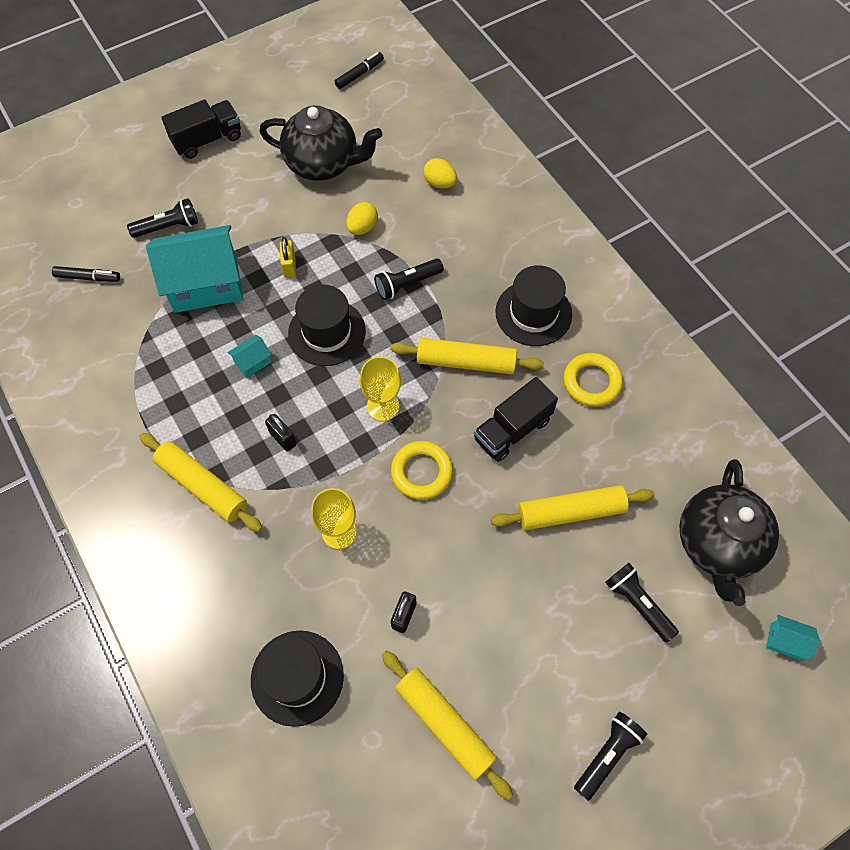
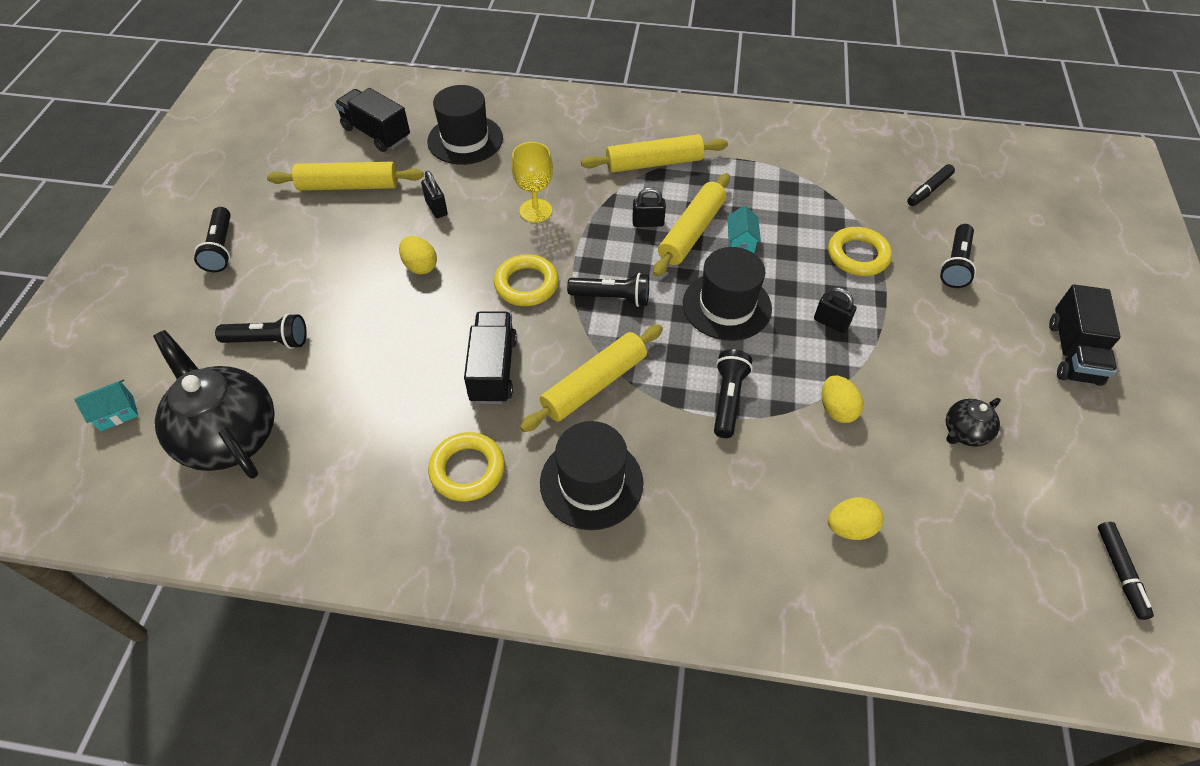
camera: 130 degrees right, 10 degrees down
(206, 284) = (858, 255): turquoise house -> yellow ring
(289, 266) = (831, 323): yellow padlock -> black padlock
(323, 164) = (964, 432): black teapot -> black teapot, size x0.47
(357, 777) = (376, 133): none -> black truck
(383, 406) = (612, 298): yellow goblet -> black flashlight
(474, 565) = (420, 266): none -> yellow egg
(570, 512) = (381, 355): yellow rolling pin -> yellow rolling pin (691, 232)

